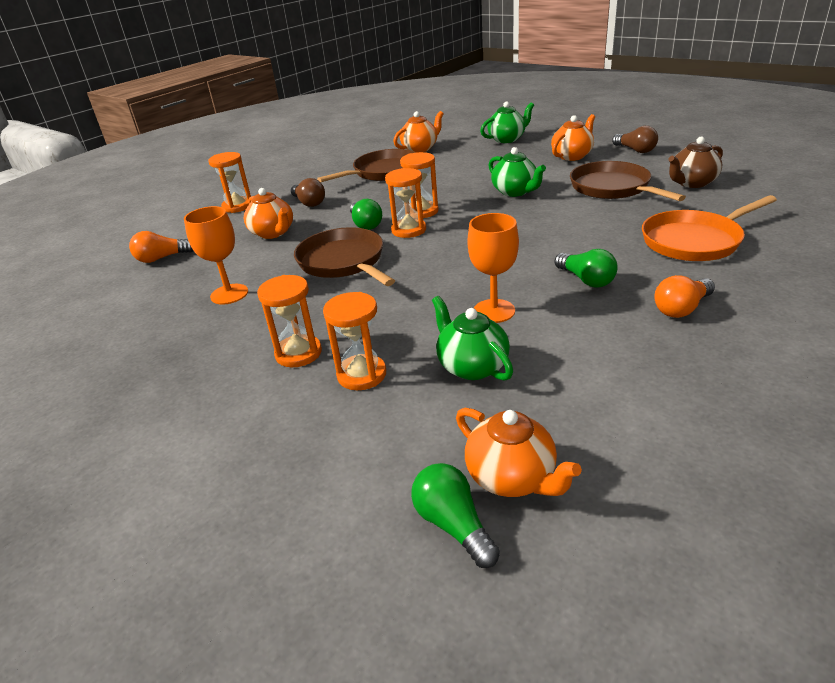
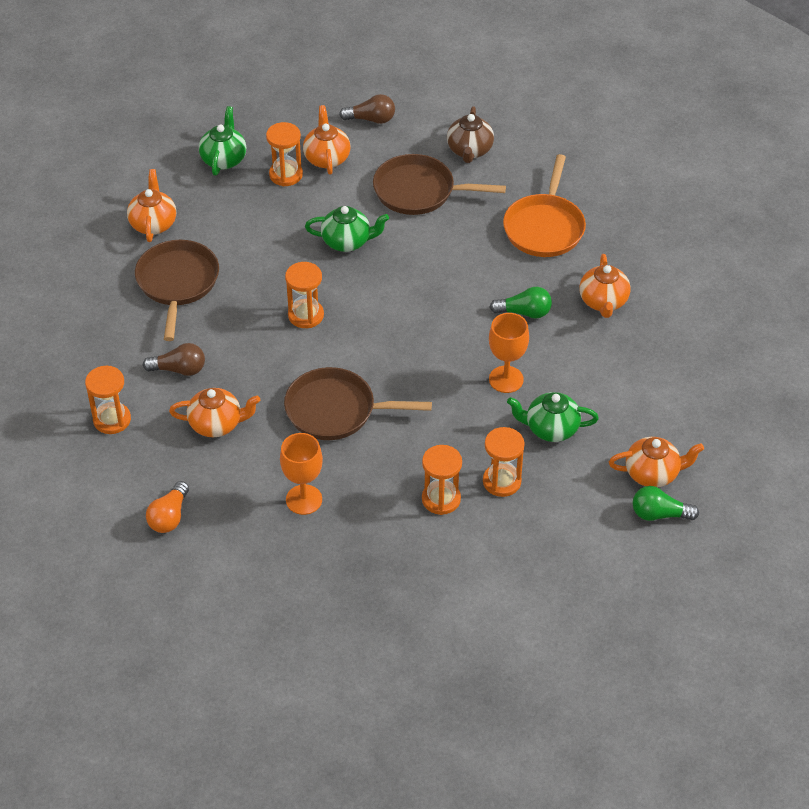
camera: 55 degrees left, 15 degrees up
(365, 224) = (283, 361): green light bulb -> none
(409, 230) = (330, 344): orange hourglass -> orange hourglass (286, 175)
(681, 309) = (603, 302): orange light bulb -> orange teapot

